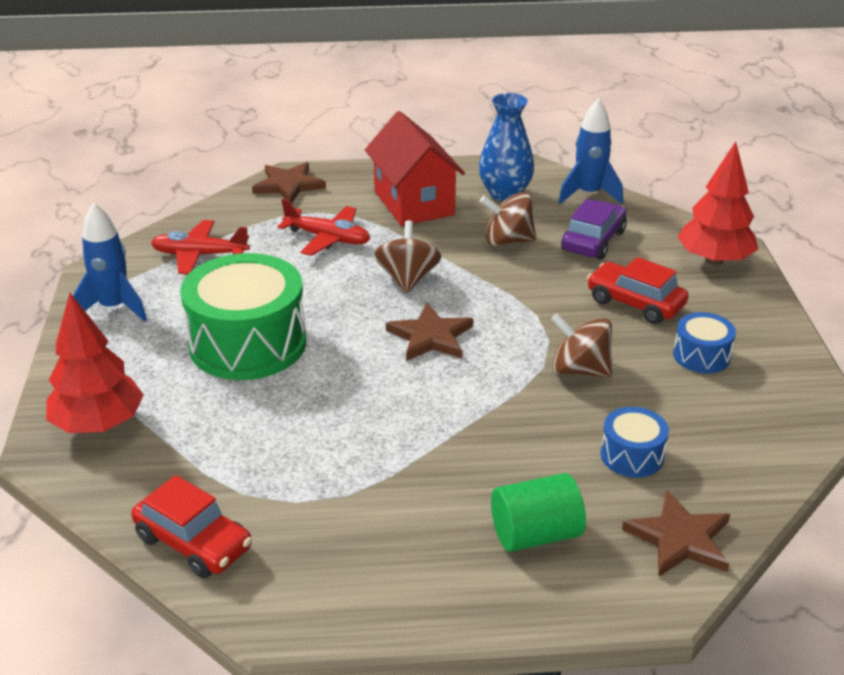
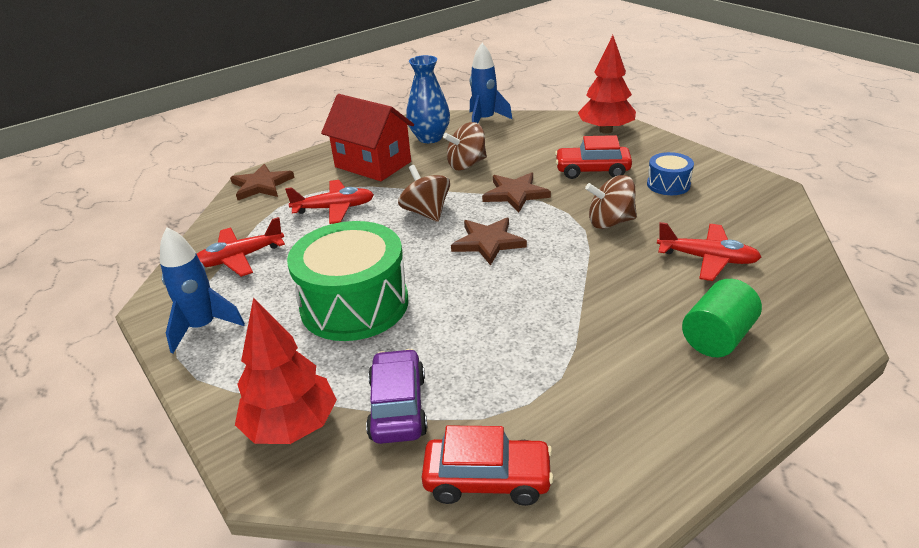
camera: 30 degrees left, 0 degrees up
(593, 241) = (521, 145): purple car -> purple car (398, 407)
(632, 455) = (707, 259): blue drum -> red plane
(680, 539) = (799, 295): brown star -> brown star (515, 194)

